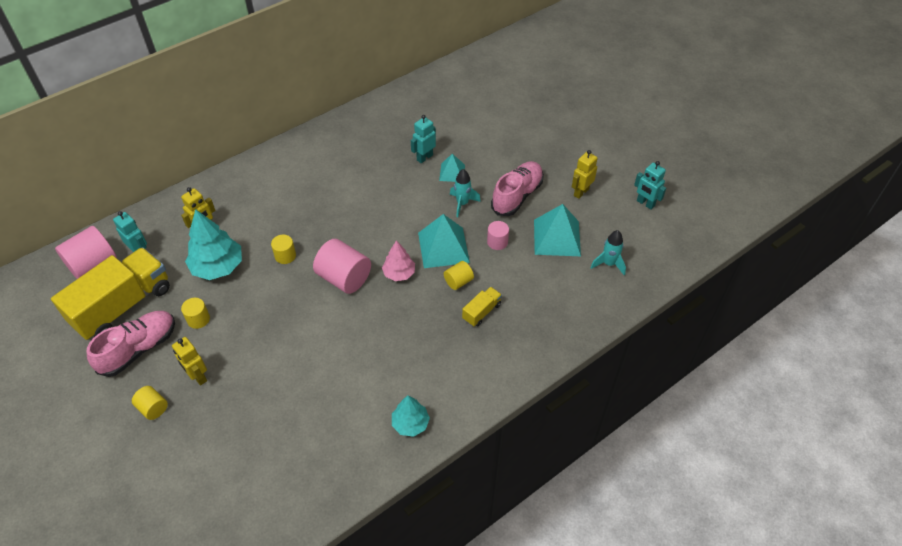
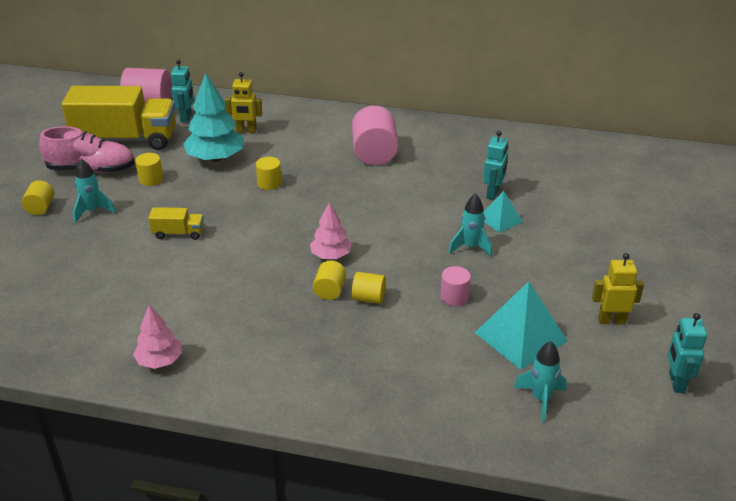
camera: 50 degrees right, 15 degrees down
(198, 376) = (93, 211): yellow robot -> turquoise rocket
(344, 278) = (285, 227): pink cylinder -> pink cylinder (374, 154)
(410, 423) = (160, 361): turquoise tree -> pink tree
(424, 157) = (493, 193): turquoise robot -> turquoise robot turned 105 degrees clockwise
(432, 295) = (330, 291): none -> yellow cylinder
(443, 247) = (398, 265): turquoise pyramid -> none
(481, 312) = (350, 335): yellow truck -> yellow truck (178, 233)
(517, 196) = (535, 277): pink shoe -> none

